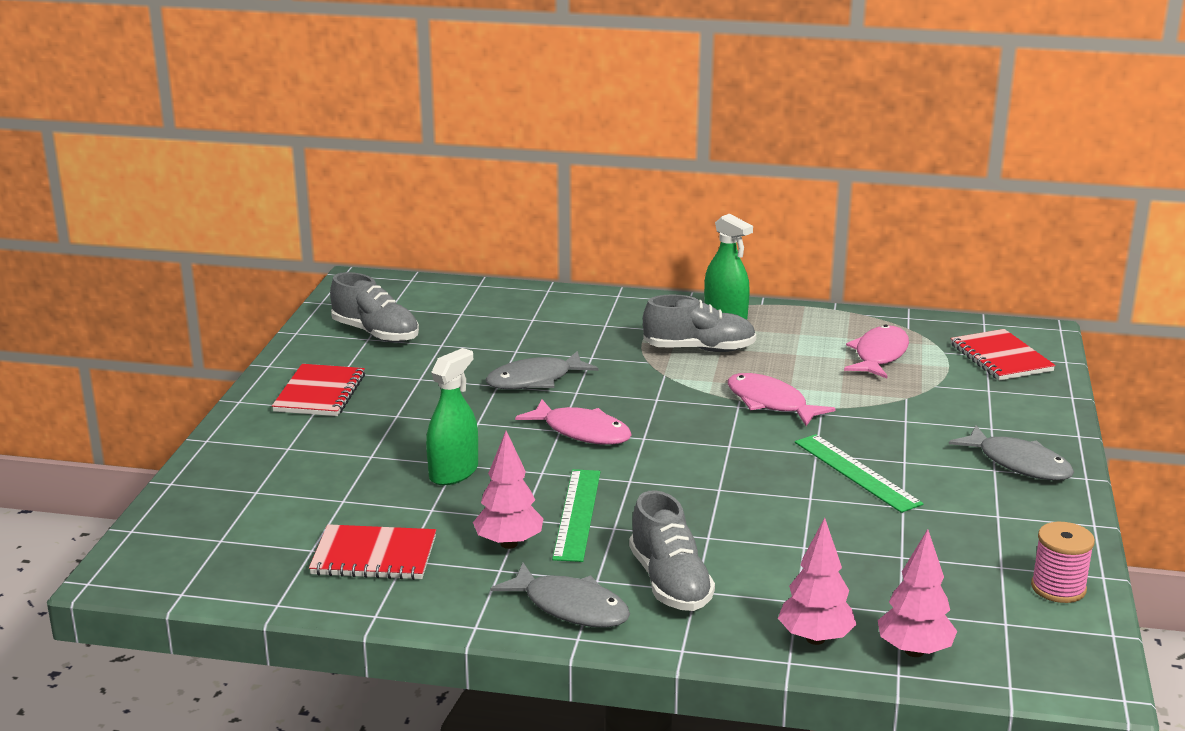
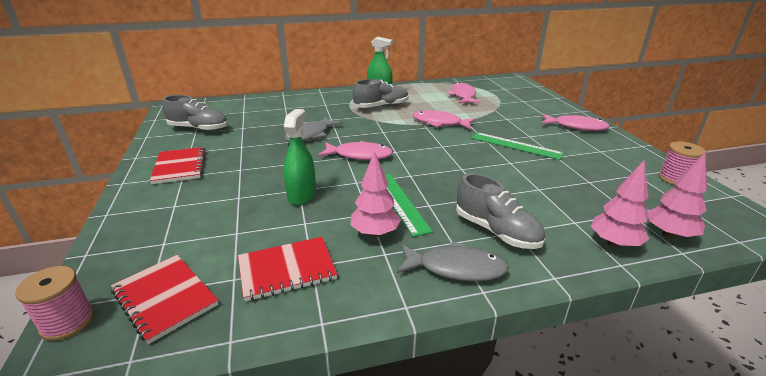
camera: 25 degrees left, 5 degrees up
(136, 545) = (67, 322): none -> pink spool
(1000, 358) = (511, 89): red notebook -> red notebook (165, 298)
(1018, 464) = (576, 127): grey fish -> pink fish

